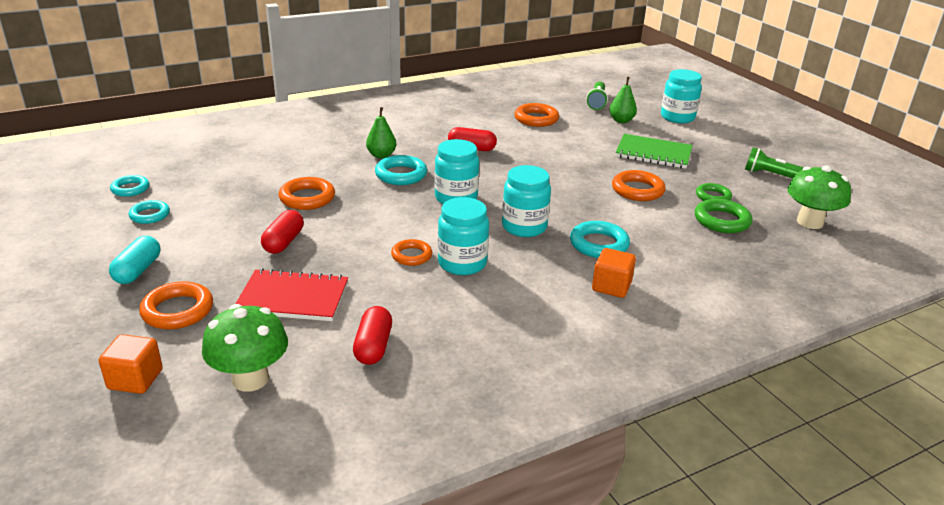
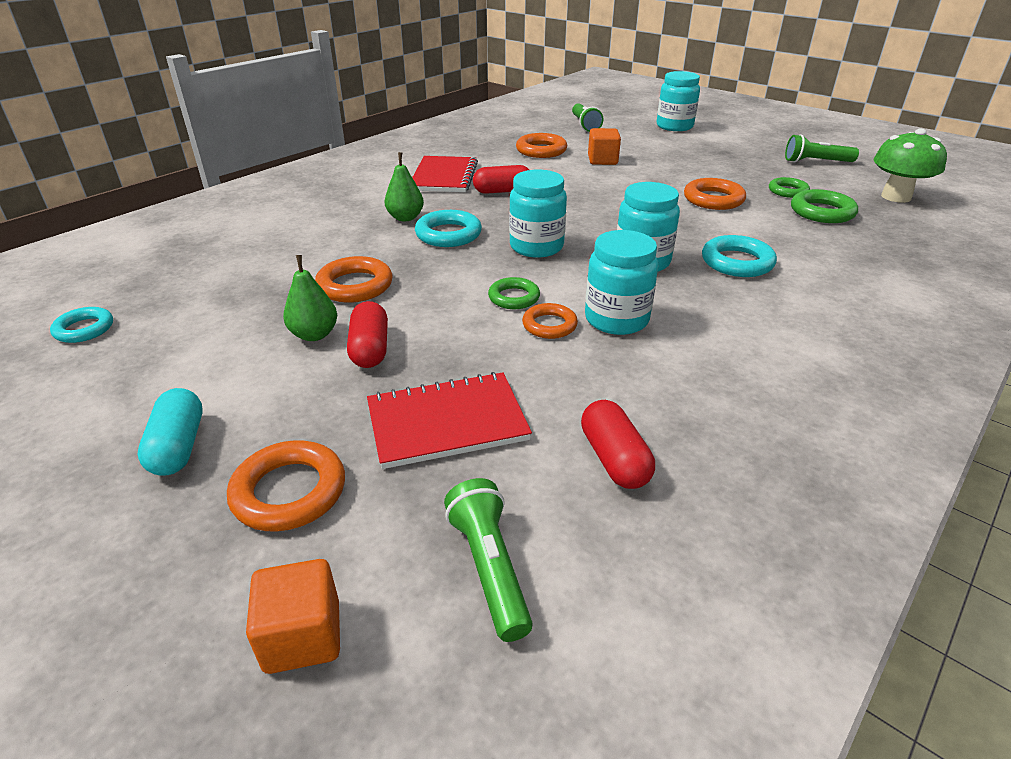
camera: 20 degrees left, 5 degrees up
(150, 215) = (141, 359): turquoise ring -> none
(250, 379) = (489, 568): green mushroom -> green flashlight
(405, 231) = (514, 297): none -> green ring
(438, 127) = (444, 177): none -> red notebook
(611, 286) = (799, 304): orange cube -> orange cube (602, 160)
(621, 121) = (626, 138): green pear -> green pear (314, 334)
(653, 153) = (689, 162): green notebook -> none

